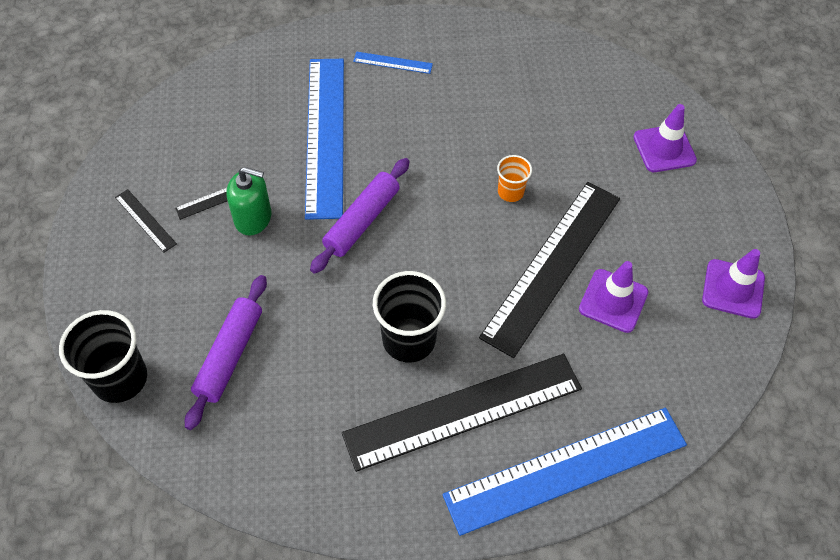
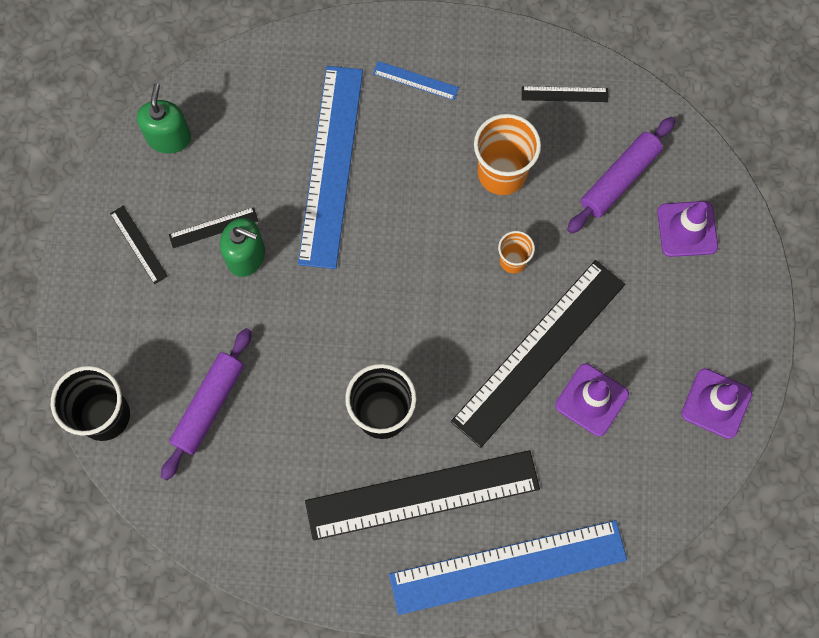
camera: 10 degrees right, 15 degrees up
(168, 130) = (169, 137): none -> green soap dispenser
(362, 221) = (355, 274): purple rolling pin -> purple rolling pin (619, 179)
(485, 124) = (502, 173): none -> orange cup
(528, 59) = (564, 94): none -> black ruler

